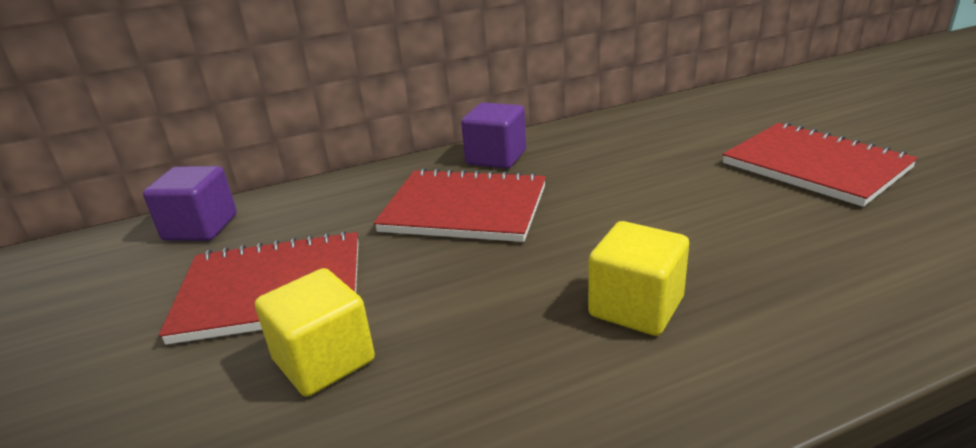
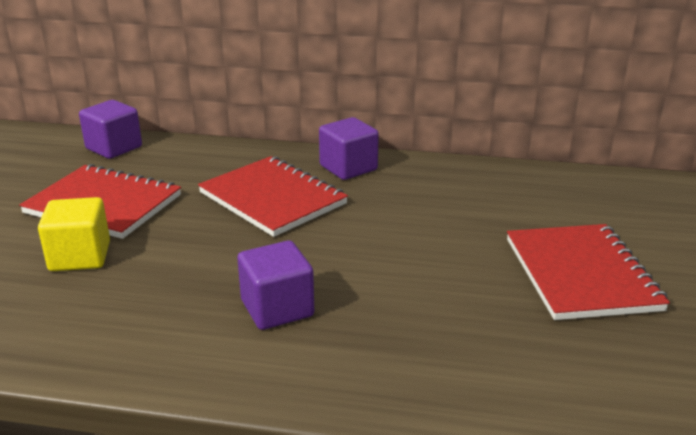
camera: 30 degrees right, 0 degrees up
(636, 307) = (277, 308): yellow cube -> purple cube

